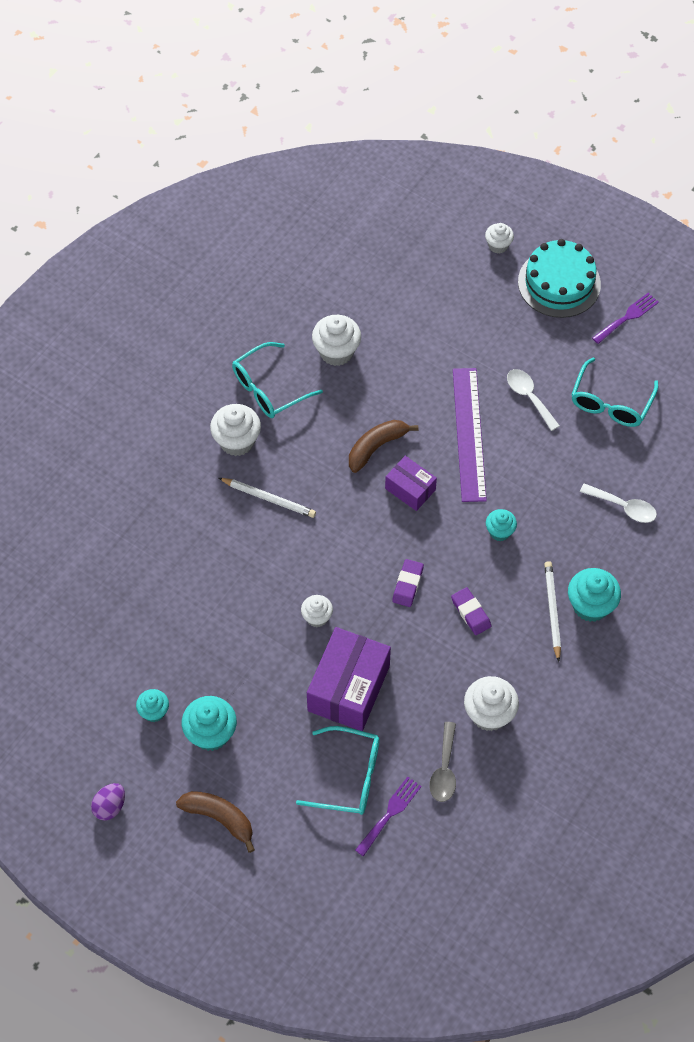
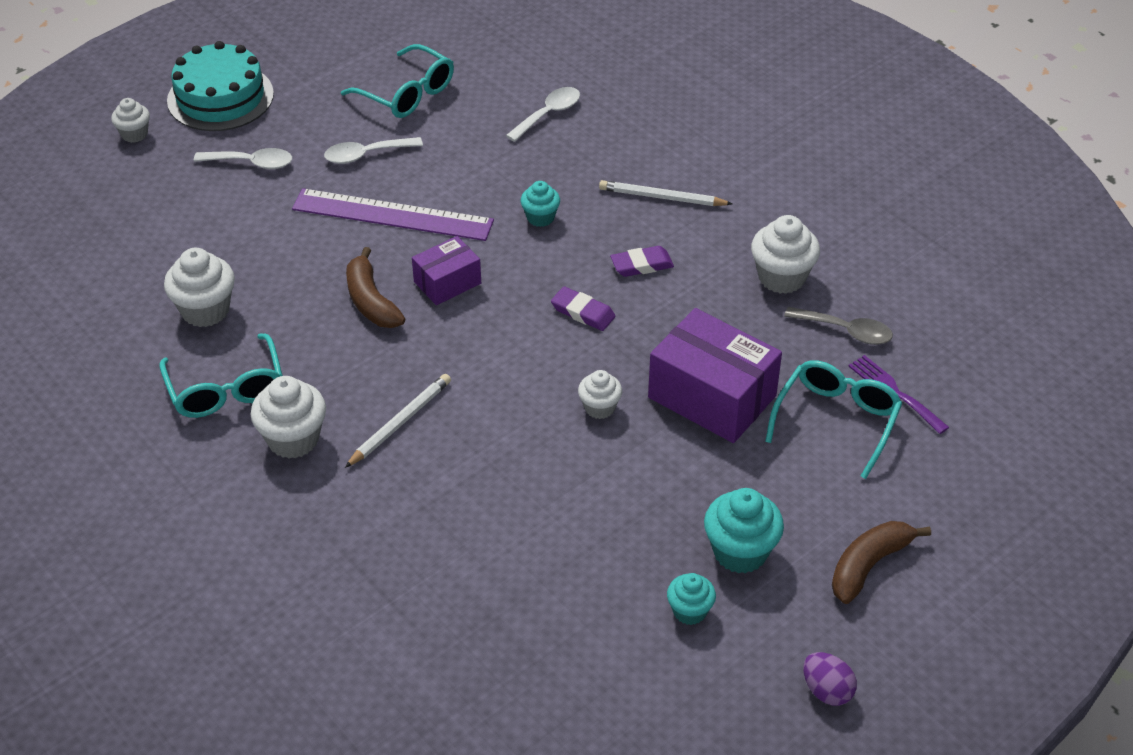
camera: 75 degrees left, 15 degrees down
(493, 327) = (251, 163): none -> white spoon
(590, 605) = (666, 166): turquoise cupcake -> none
(627, 317) = (299, 56): purple fork -> none

